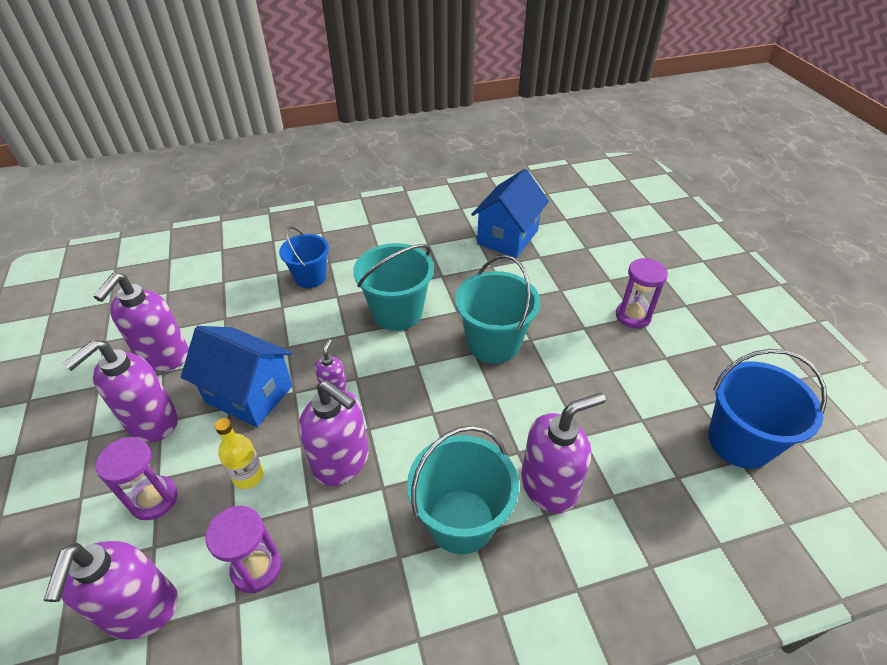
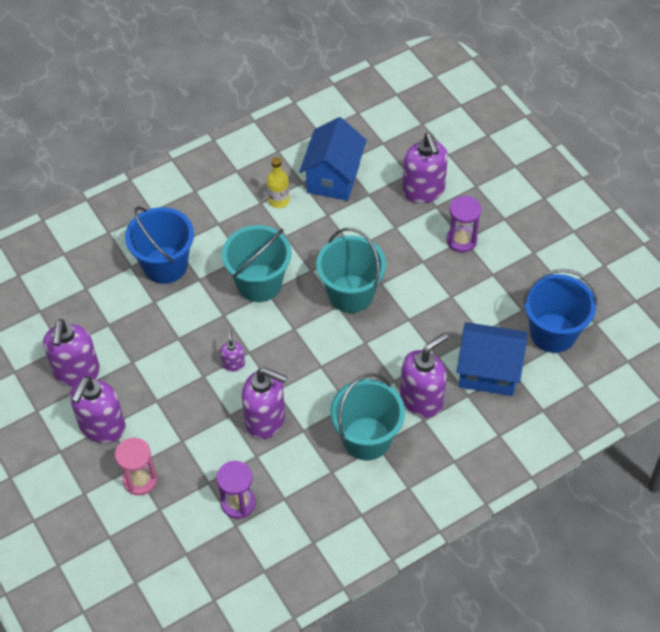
camera: 15 degrees left, 10 degrees up
(141, 610) = (174, 546): purple soap dispenser -> purple soap dispenser (423, 191)
(154, 499) = (140, 480): purple hourglass -> pink hourglass
(248, 476) = (201, 447): yellow bottle -> yellow bottle (279, 201)
(249, 394) = (168, 386): blue house -> blue house (488, 372)
(310, 277) = (165, 265): blue bucket -> blue bucket, size x1.50

